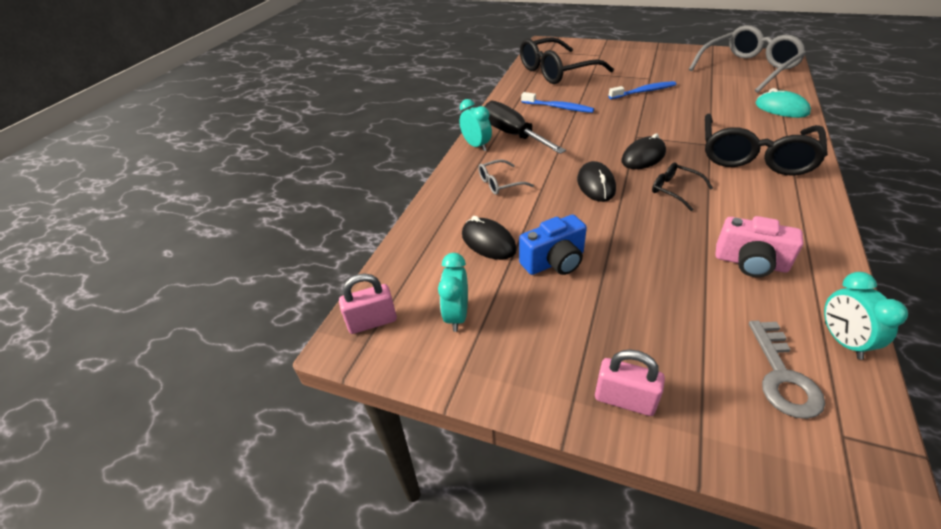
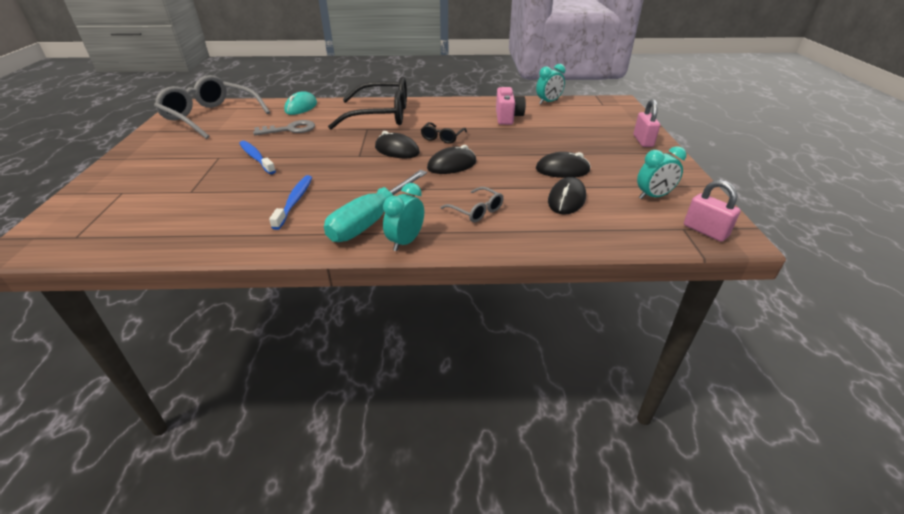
camera: 115 degrees left, 5 degrees down
(513, 135) = (371, 221): black screwdriver -> turquoise screwdriver
(554, 262) = (562, 170): blue camera -> black mouse
(556, 71) = (170, 218): black glasses -> none
(782, 376) = (584, 112): grey key -> grey key (290, 129)

